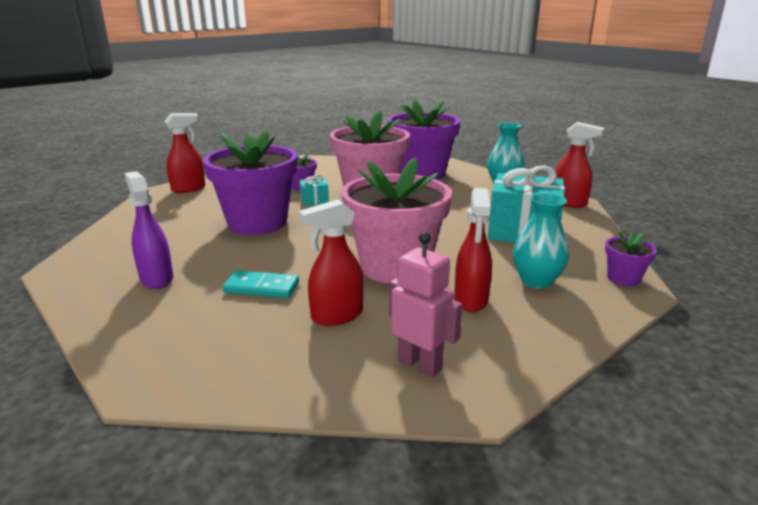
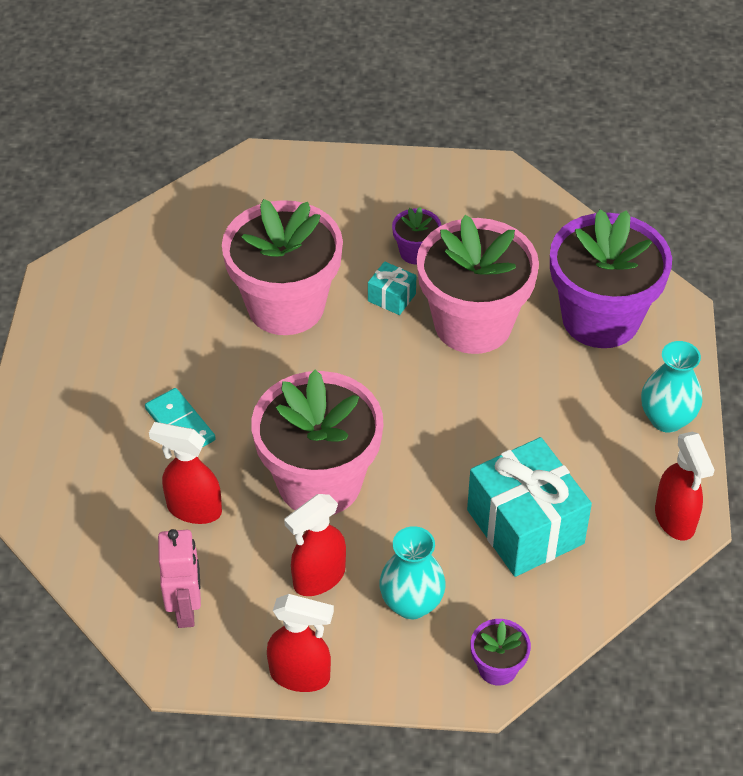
camera: 45 degrees right, 25 degrees up
(156, 278) = (116, 346): purple spray bottle -> none
(189, 189) = (292, 174): red spray bottle -> red spray bottle (300, 675)
(257, 223) = (286, 306): purple flower pot -> pink flower pot

